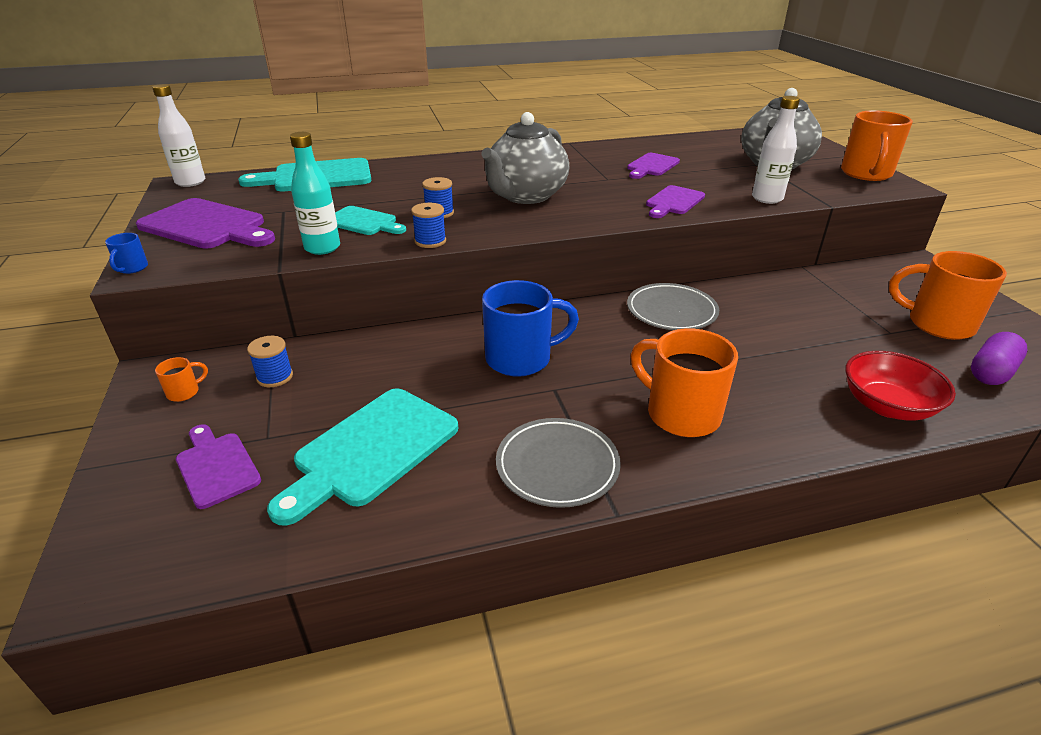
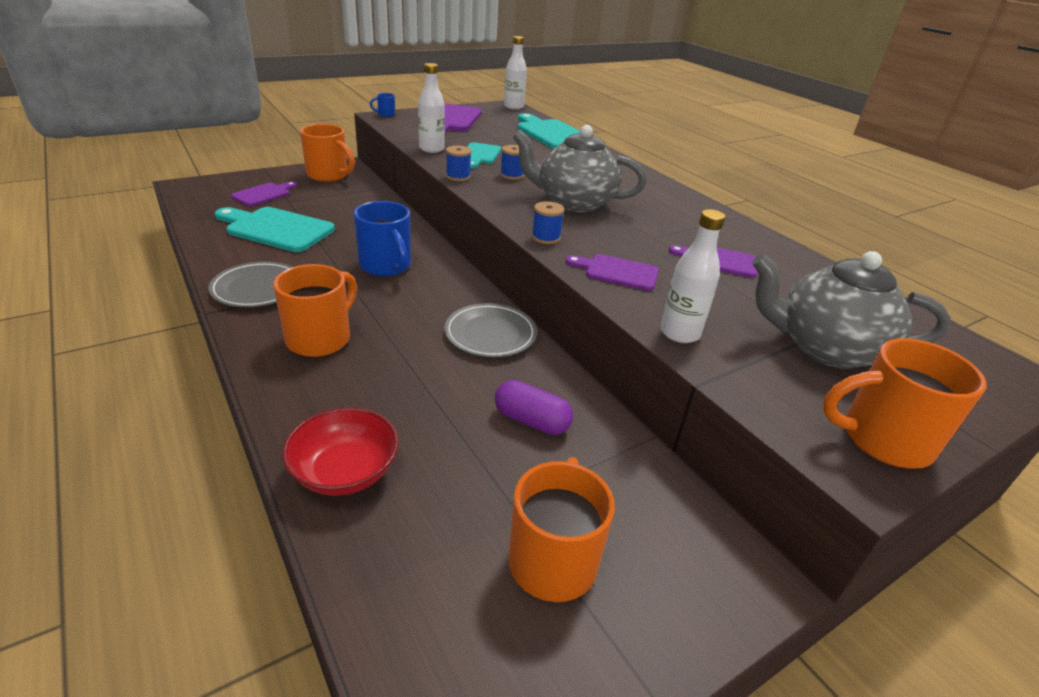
camera: 70 degrees right, 0 degrees up
(184, 392) = (328, 175): orange mug -> orange mug, size x2.30
(275, 377) = (347, 193): blue spool -> blue spool (546, 237)
(322, 248) = (431, 149): turquoise bottle -> white bottle
(991, 372) = (436, 595): purple capsule -> purple capsule (531, 421)

